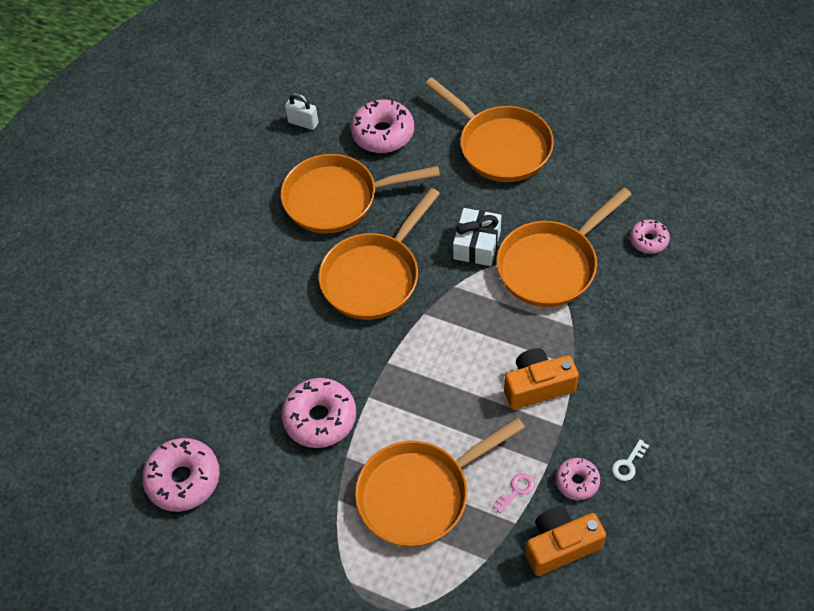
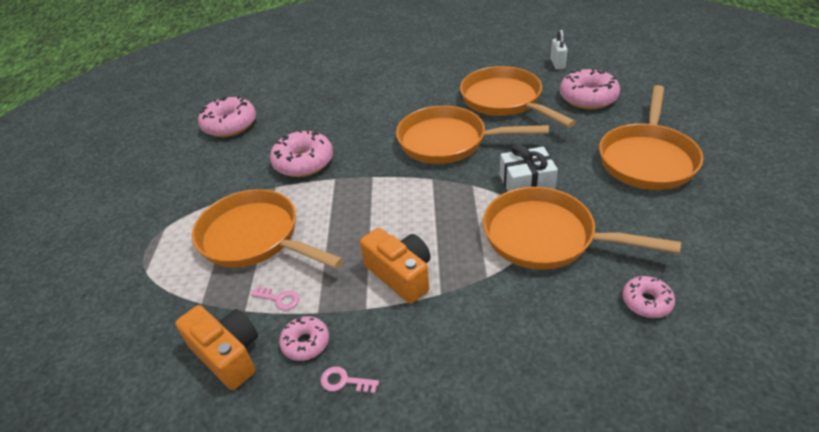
camera: 65 degrees right, 15 degrees down
(628, 464) = (344, 381): white key -> pink key

